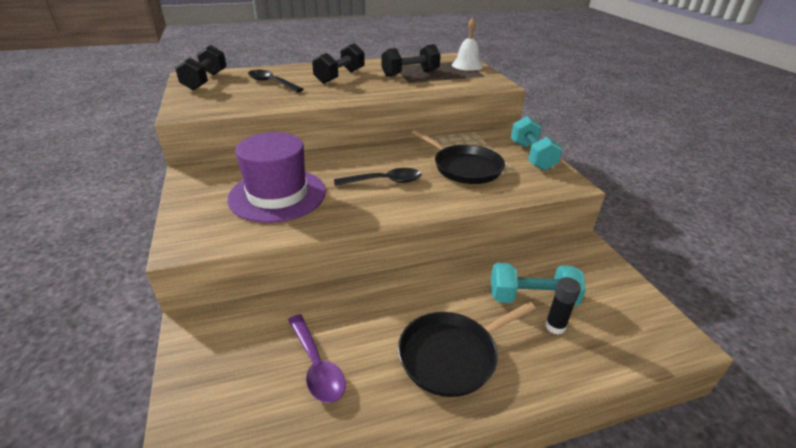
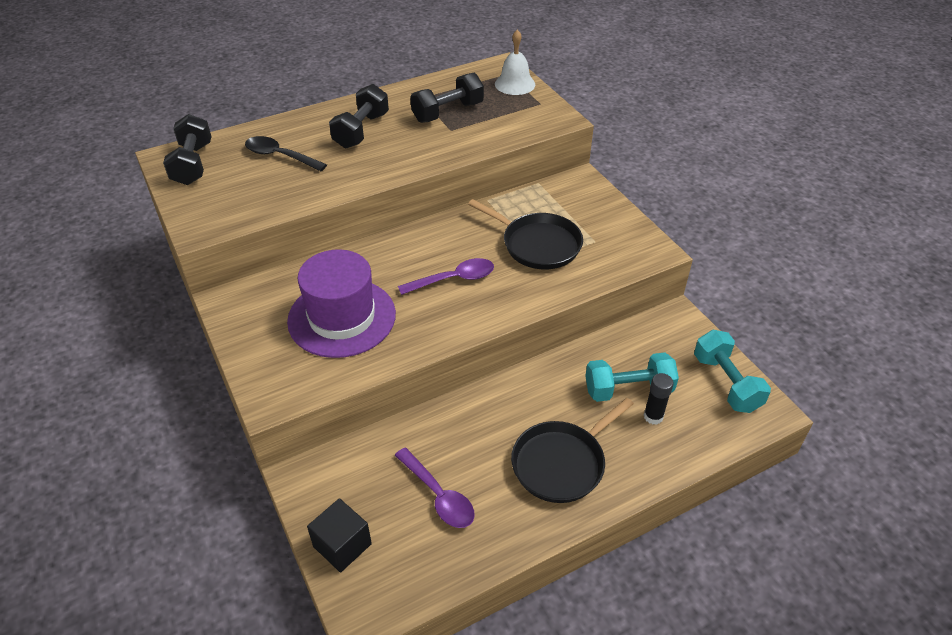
camera: 10 degrees left, 10 degrees up
(199, 398) = (342, 545): none -> black cube
(384, 181) = (454, 279): black spoon -> purple spoon
(532, 156) = (610, 215): turquoise dumbbell -> turquoise dumbbell (726, 383)

